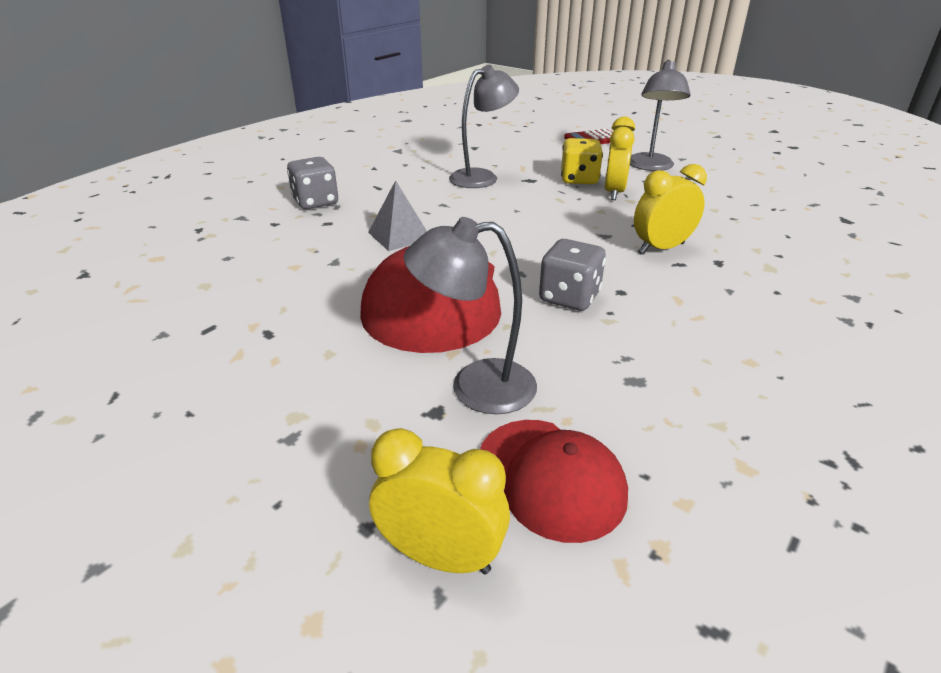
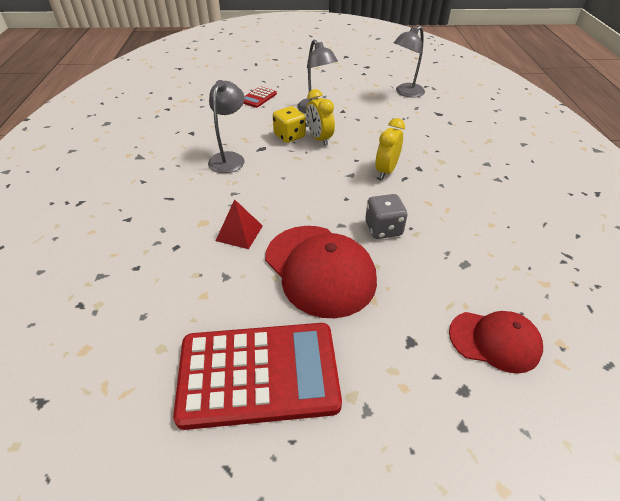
camera: 40 degrees left, 10 degrees up
(245, 346) = (258, 374): none -> red calculator
(315, 202) = (141, 233): grey dice -> none
(399, 235) = (239, 233): grey pyramid -> red pyramid
(441, 556) = (505, 414): yellow clock -> none
(475, 386) = (409, 314): grey lamp -> grey lamp (405, 93)

